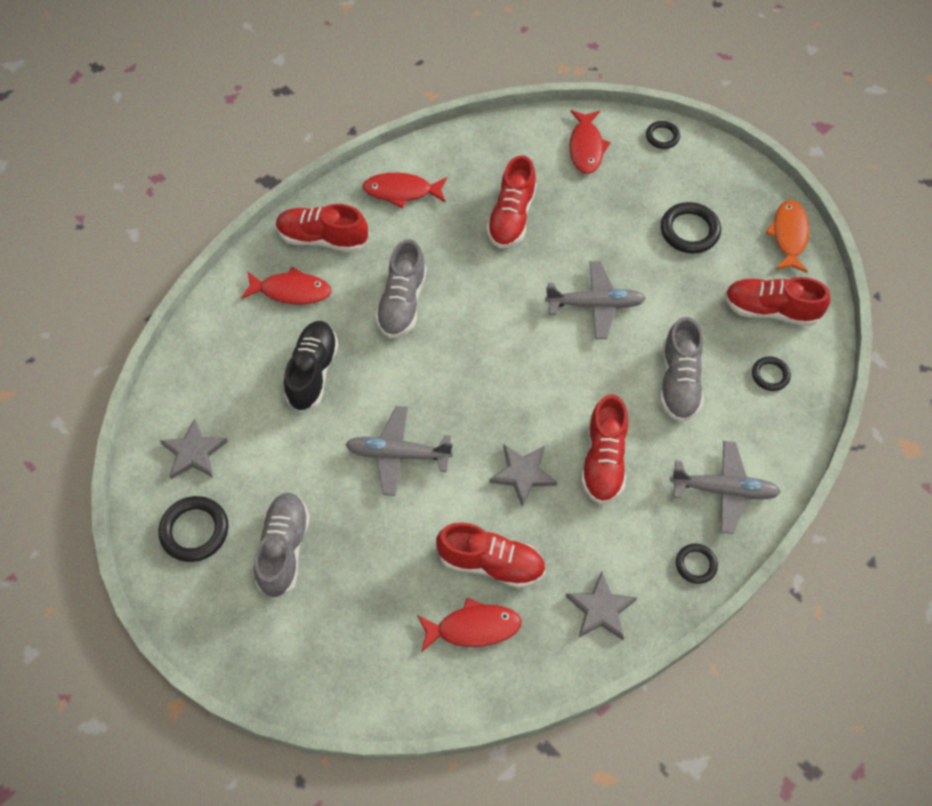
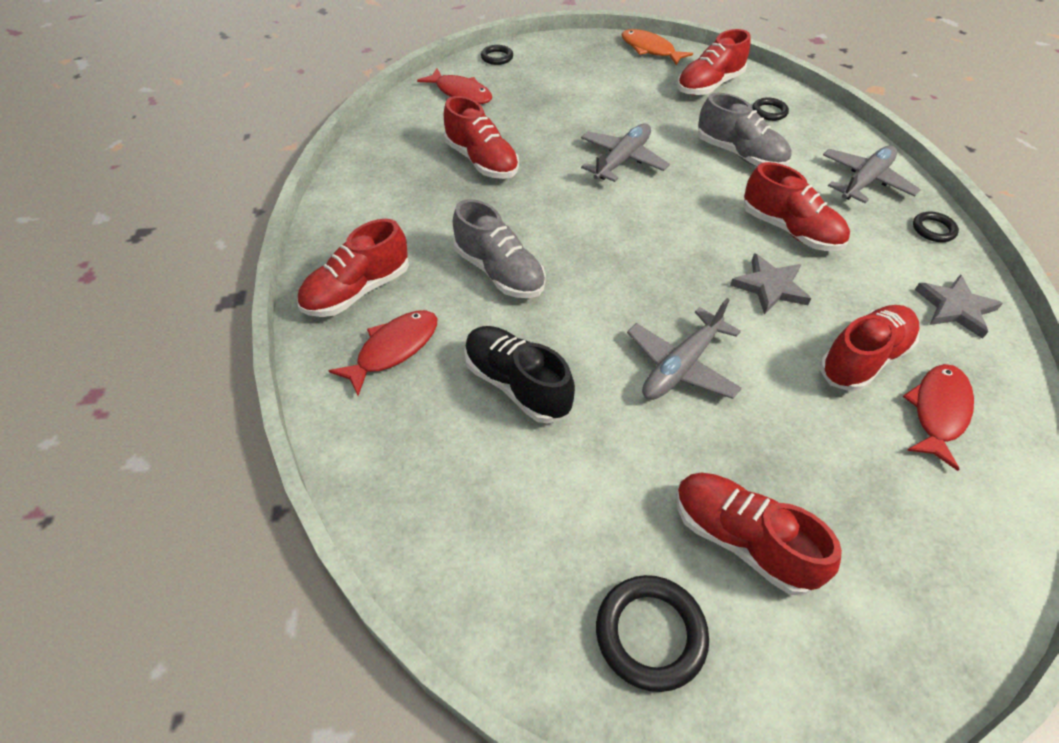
camera: 55 degrees left, 10 degrees down
(194, 452) = (527, 568): grey star -> none
(284, 549) = (741, 540): grey shoe -> red shoe
(402, 191) = (372, 210): red fish -> none
(689, 231) = (599, 85): black ring -> none

